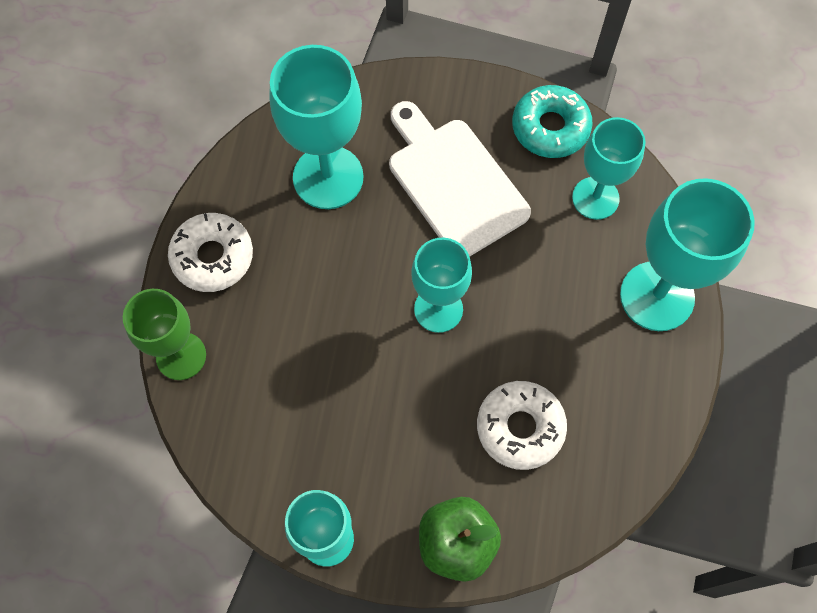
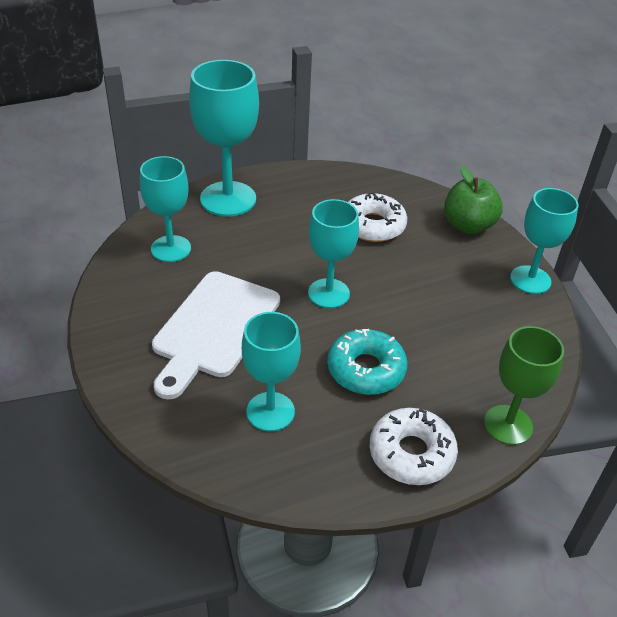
camera: 125 degrees left, 25 degrees down
(328, 177) = (270, 411): turquoise goblet -> turquoise goblet, size x0.66
(550, 128) = (121, 293): turquoise donut -> turquoise donut (366, 369)

